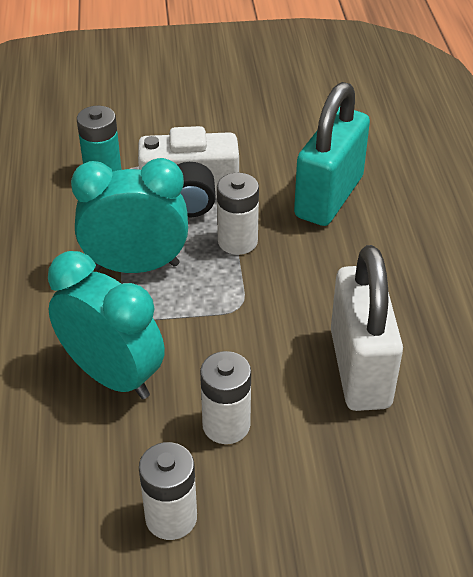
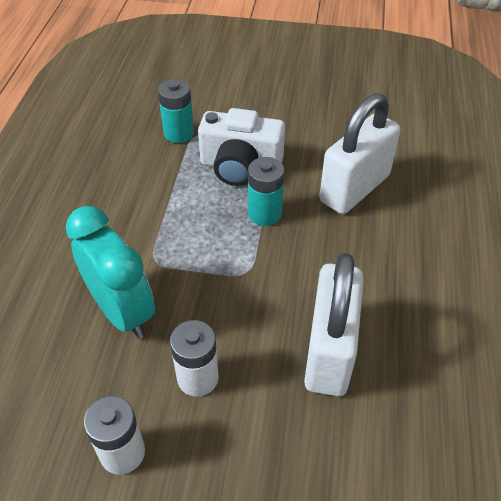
camera: 15 degrees right, 5 degrees up
(136, 266) = (175, 219): turquoise clock -> none
(237, 241) = (265, 213): white battery -> turquoise battery
(329, 197) = (354, 188): turquoise padlock -> white padlock

